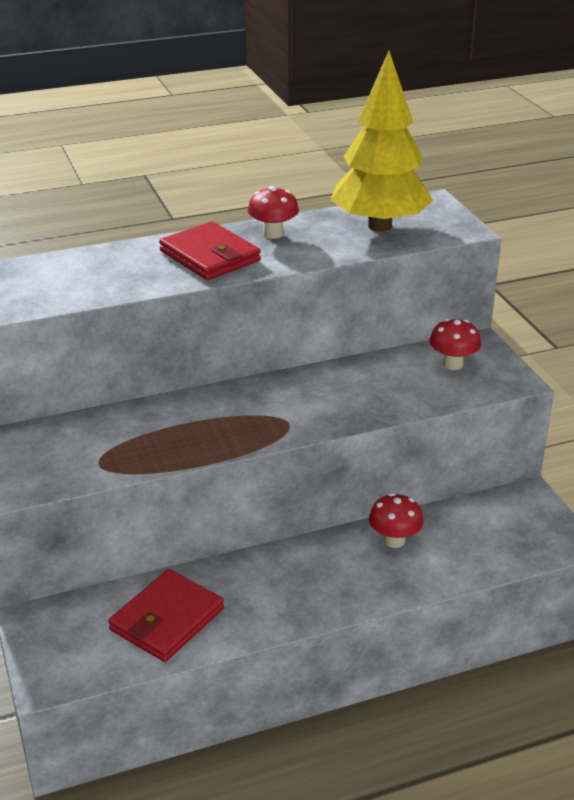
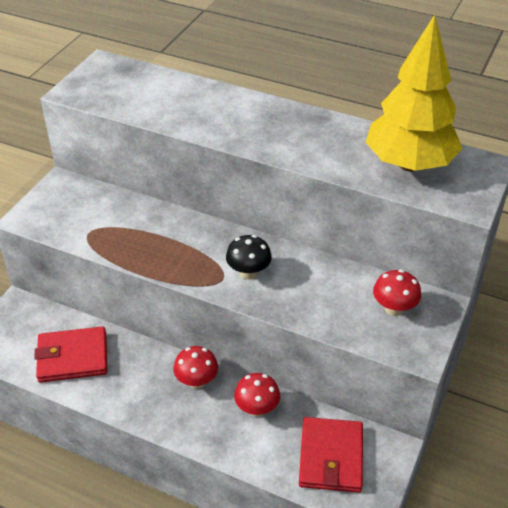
camera: 45 degrees right, 10 degrees up
(209, 256) = (257, 125): red wallet -> red wallet (331, 457)
(273, 233) = (325, 129): red mushroom -> red mushroom (196, 381)
(303, 406) = (248, 273): none -> black mushroom

